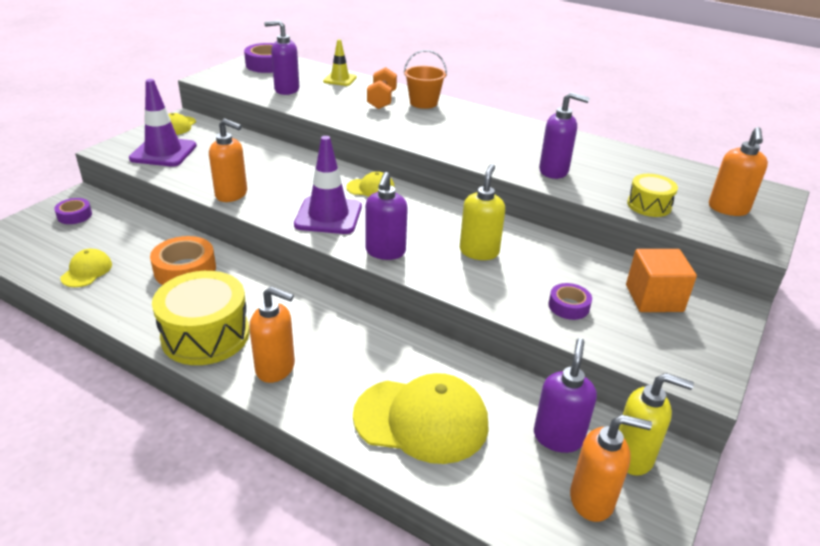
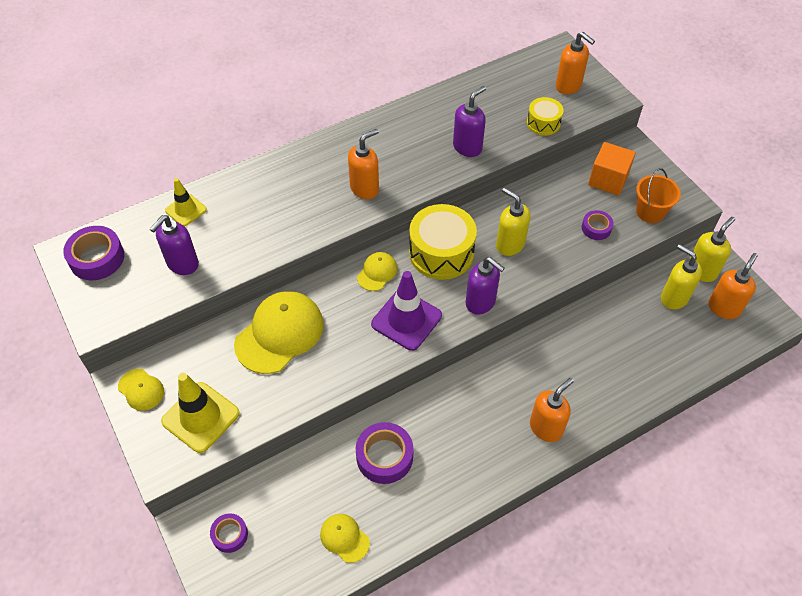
camera: 60 degrees left, 20 degrees up
(163, 152) = (200, 417): purple traffic cone -> yellow traffic cone
(185, 270) = (384, 456): orange tape -> purple tape
(205, 335) = (485, 464): yellow drum -> yellow drum (441, 253)
(232, 194) = (328, 380): orange soap dispenser -> orange soap dispenser (365, 188)
(382, 100) = (262, 197): orange dumbbell -> none
(421, 420) = (632, 361): yellow cap -> yellow cap (279, 334)
(423, 103) = (289, 169): orange bucket -> orange bucket (650, 212)
(558, 437) = (674, 298): purple soap dispenser -> yellow soap dispenser

